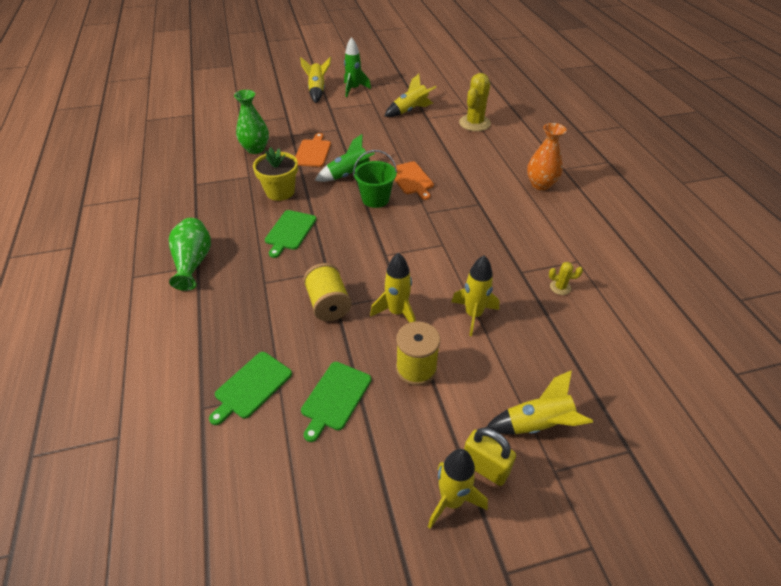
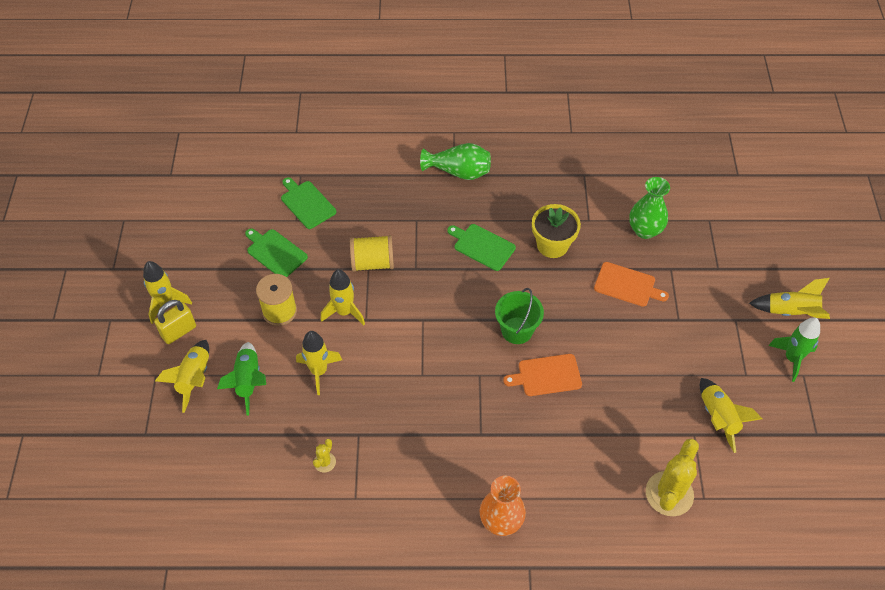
camera: 105 degrees right, 10 degrees up
(349, 175) = (570, 313): green rocket -> green rocket (248, 381)
(474, 123) = (669, 494): yellow cactus -> yellow cactus turned 75 degrees clockwise

